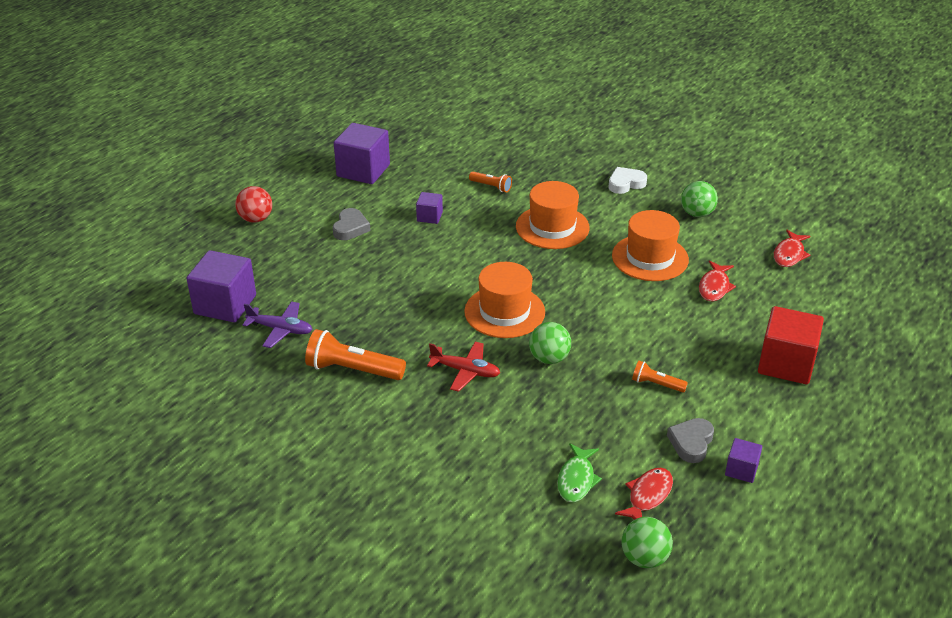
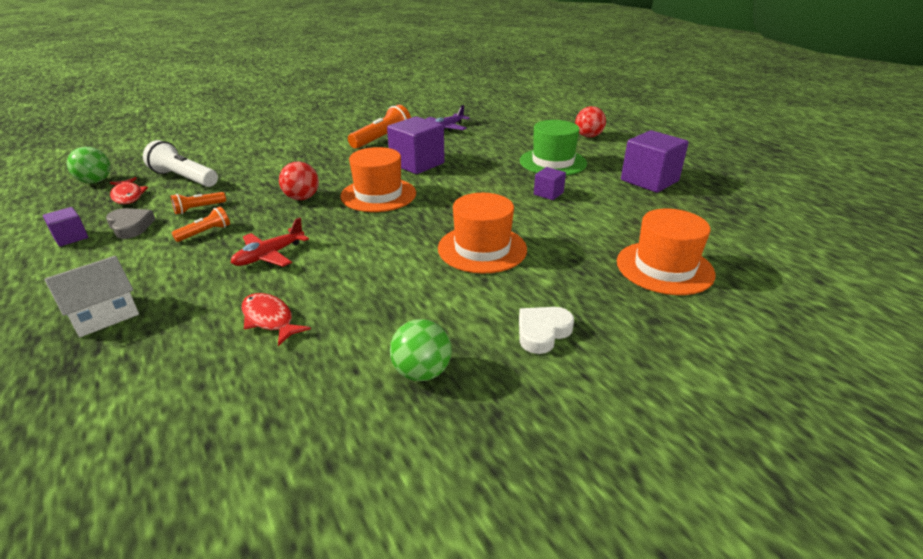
camera: 115 degrees right, 5 degrees down
(225, 304) = (489, 119): purple cube -> purple cube (417, 164)
(350, 228) = (553, 162): grey heart -> green hat
(465, 371) = (333, 168): red plane -> red plane (269, 255)
(491, 187) = (587, 234): orange flashlight -> orange flashlight (199, 208)
(549, 358) = (302, 198): green ball -> red ball
(576, 479) = (184, 178): green fish -> white flashlight
(625, 183) = (542, 332): white heart -> white heart turned 135 degrees counterclockwise
(650, 258) = (369, 293): orange hat -> orange hat (664, 268)
(786, 364) = (104, 315): red cube -> white house
(789, 254) = (241, 428): red fish -> none

